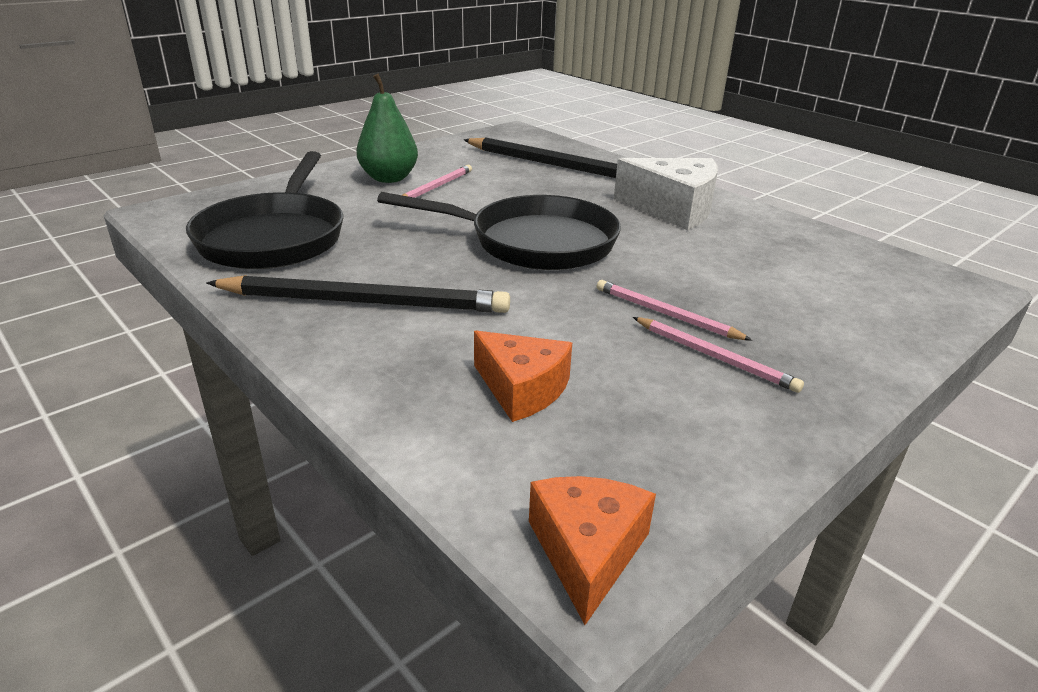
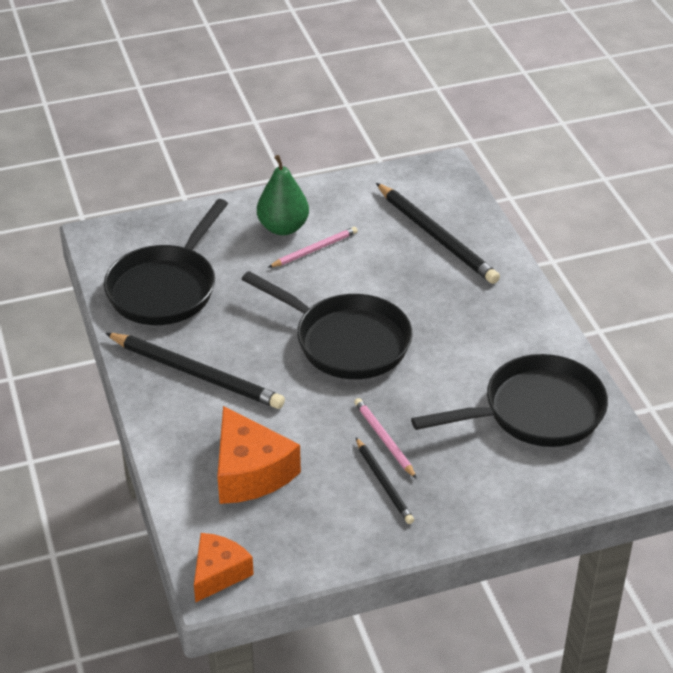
camera: 25 degrees right, 10 degrees up
(522, 389) = (250, 472): orange cheese -> orange cheese, size x1.54
(673, 209) = (491, 327): white cheese -> none
(714, 357) = (384, 483): pink pencil -> black pencil
(796, 258) = (536, 412): none -> black pan

